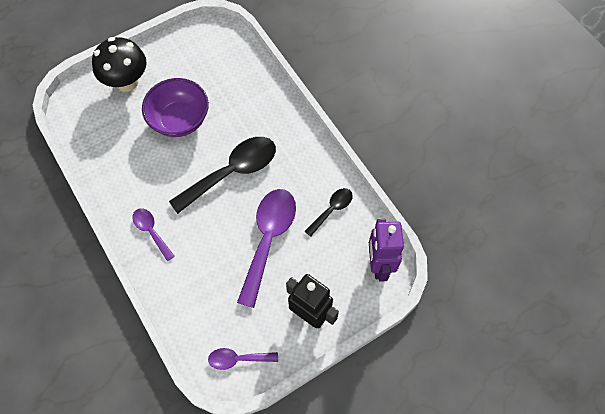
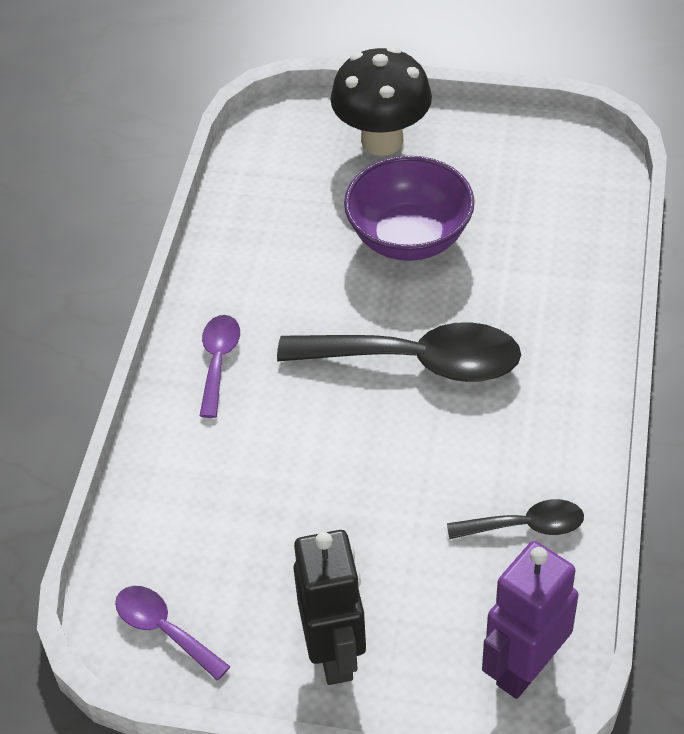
camera: 45 degrees right, 15 degrees down
(268, 239) = (379, 495): purple spoon -> none

